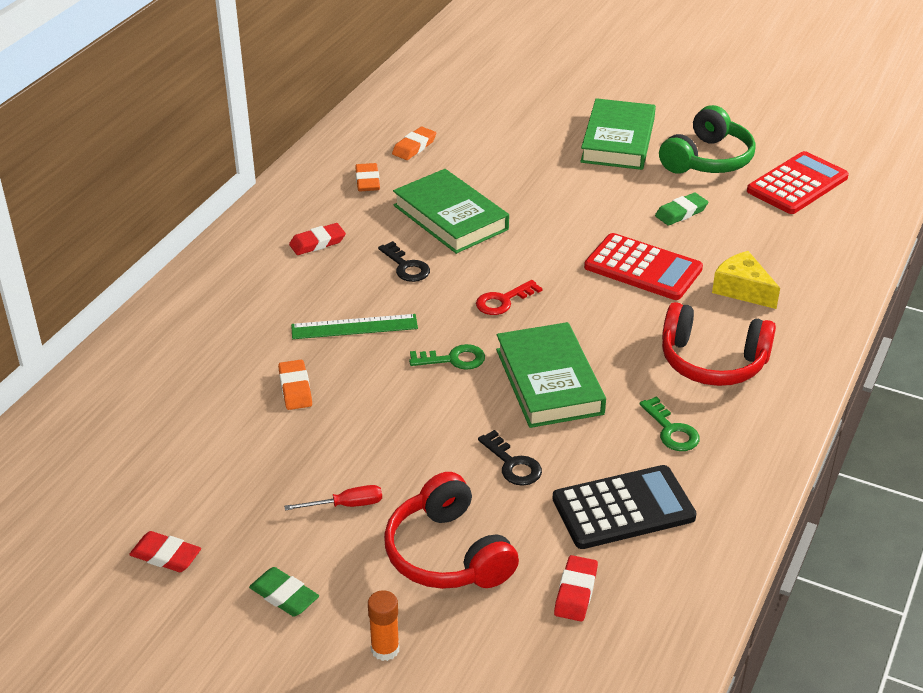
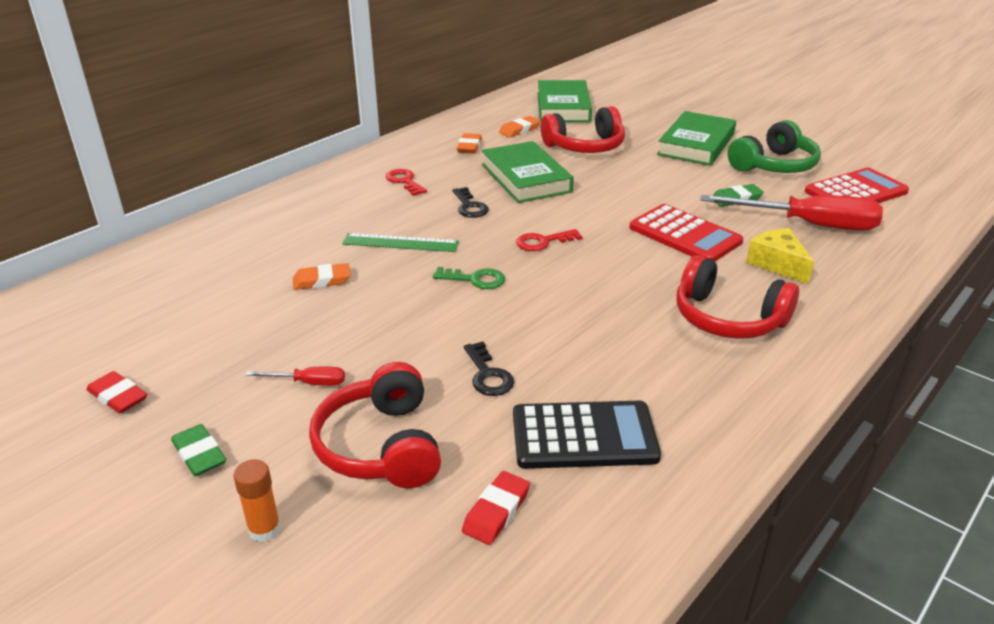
camera: 15 degrees right, 5 degrees down
(295, 388) = (322, 280): orange eraser -> orange eraser turned 75 degrees clockwise
(317, 243) = (404, 181): red eraser -> red key
(498, 161) = (585, 146): none -> red headphones
(549, 381) = (556, 310): green book -> green book (563, 107)
(671, 430) = (663, 372): green key -> none
(760, 235) = (808, 225): none -> red screwdriver

